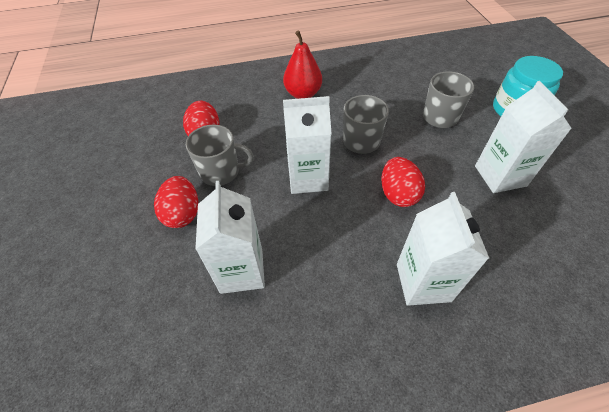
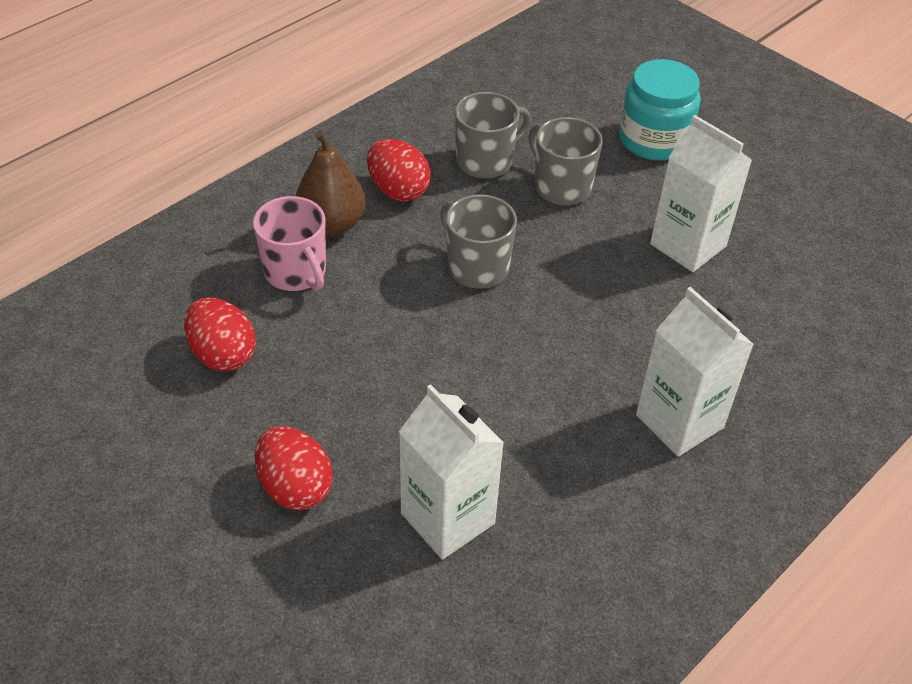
camera: 35 degrees left, 5 degrees down
(221, 172) = (301, 402): grey mug -> grey mug (485, 161)
(268, 110) = (296, 272): none -> pink mug
(303, 94) = (331, 224): red pear -> brown pear
(307, 178) = (441, 354): white carton -> none
(398, 194) = (579, 324): red egg -> red egg (398, 190)

